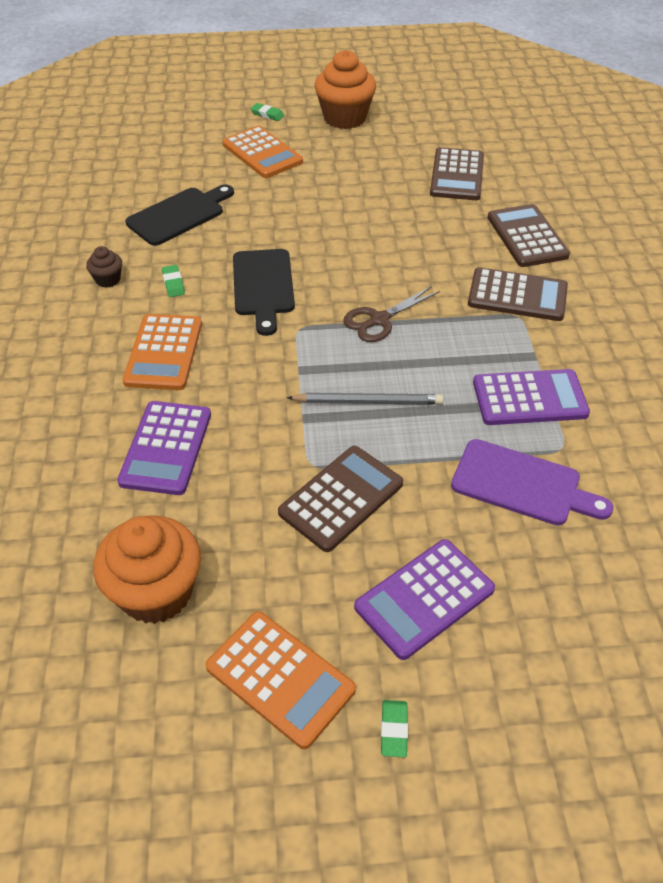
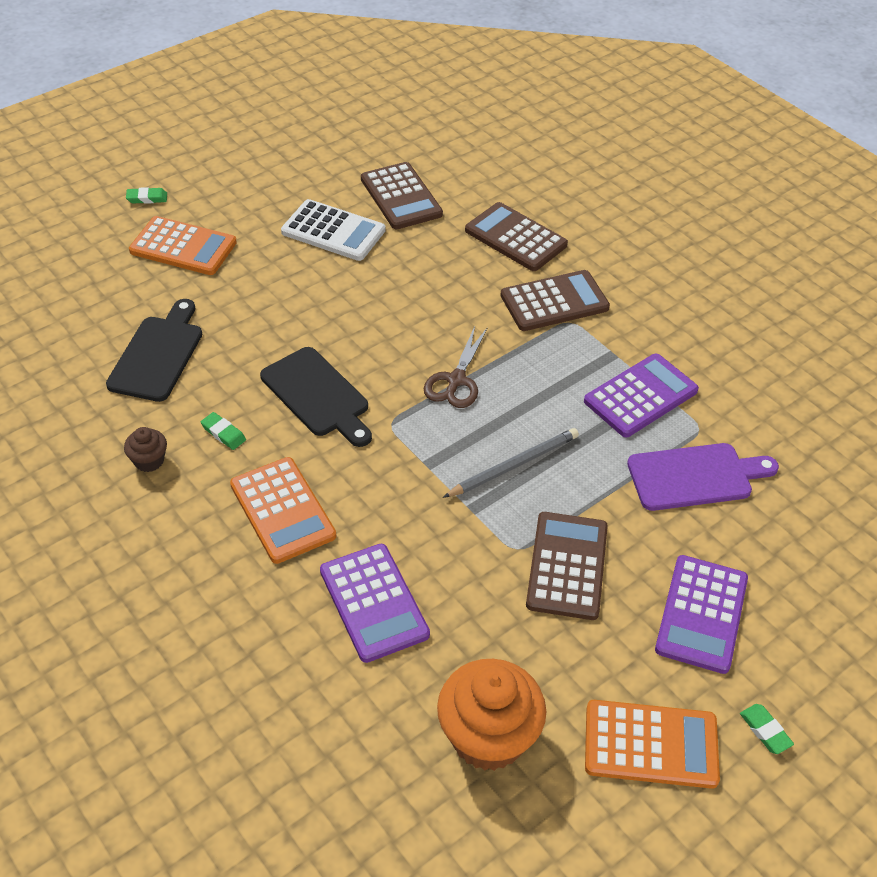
camera: 35 degrees left, 0 degrees up
(345, 118) = (235, 172): orange cupcake -> none
(381, 181) = (333, 231): none -> white calculator

